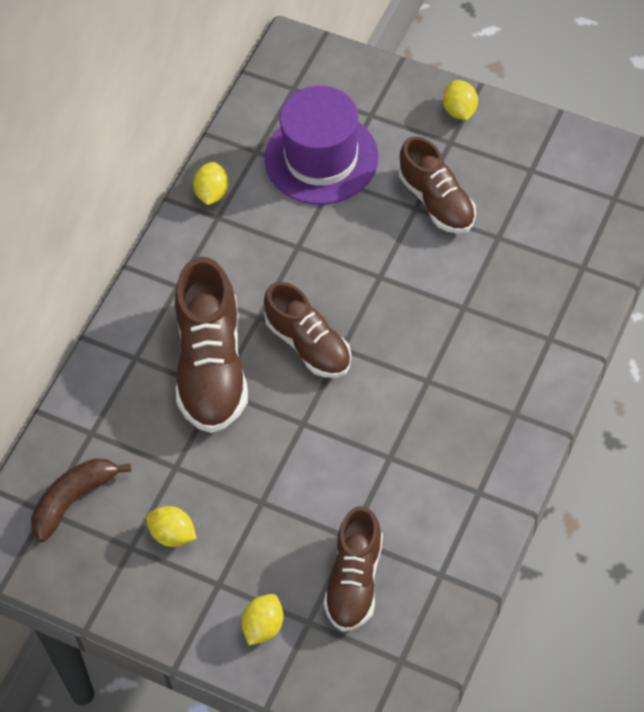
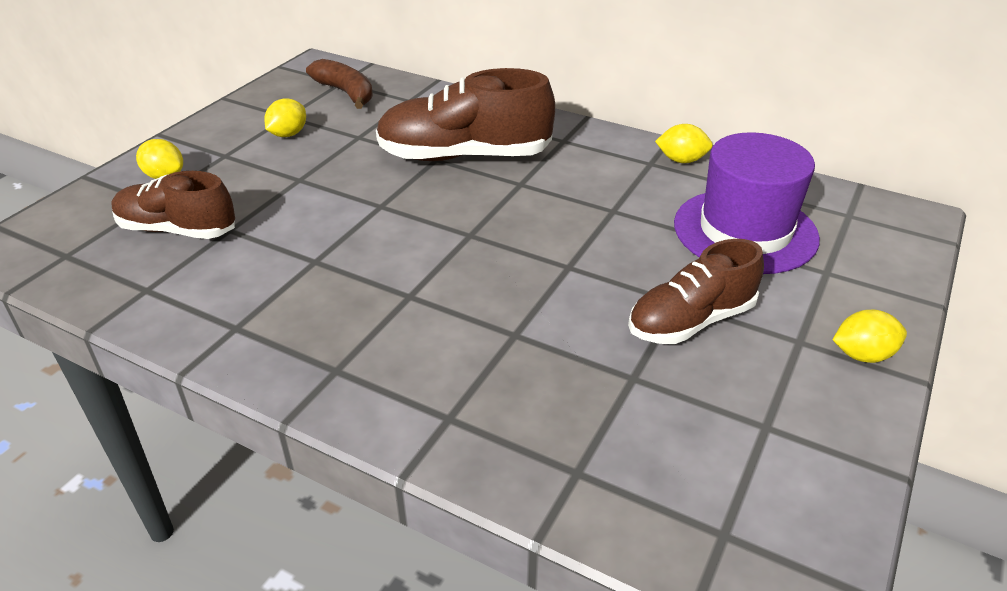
camera: 90 degrees right, 20 degrees down
(308, 344) = (479, 212): brown shoe -> none

